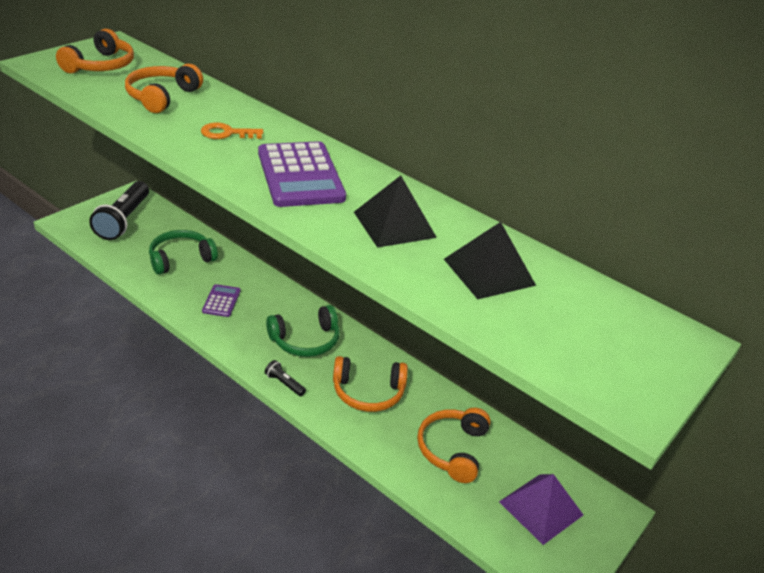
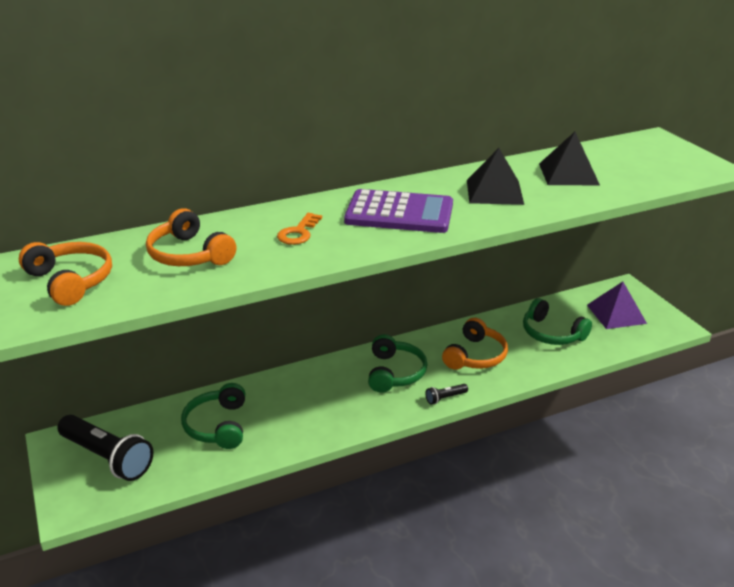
camera: 60 degrees left, 5 degrees down
(221, 301) = (308, 411): purple calculator -> none
(452, 449) = (551, 333): orange headphones -> green headphones

